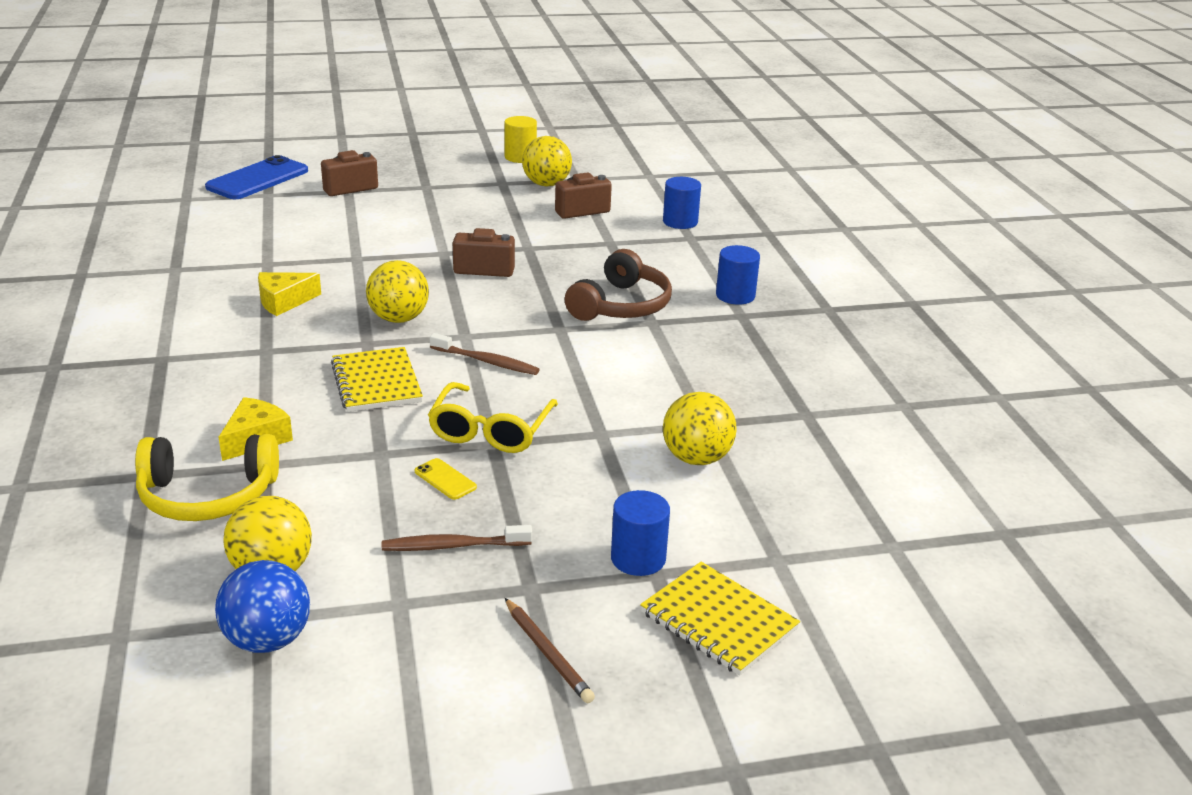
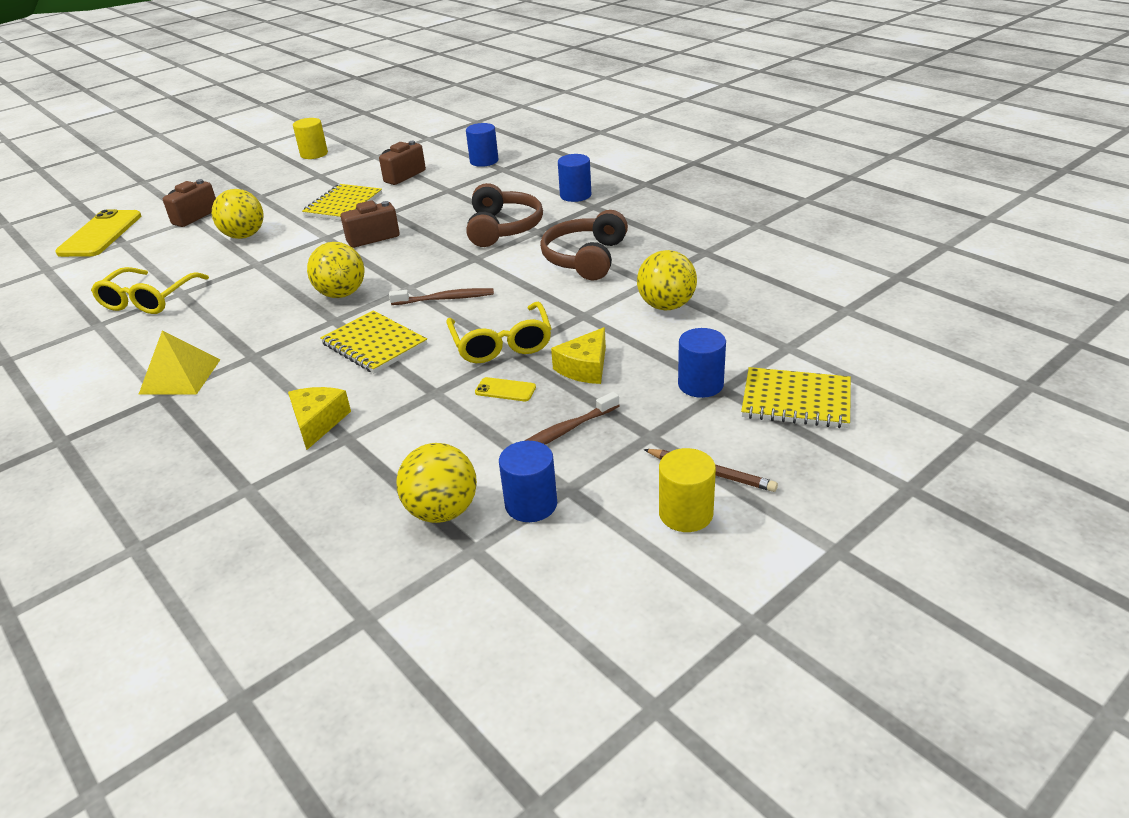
camera: 25 degrees left, 5 degrees up
(191, 346) = (180, 376): none -> yellow pyramid
(207, 496) = (323, 480): yellow headphones -> none
(236, 260) = (149, 299): none -> yellow glasses
(257, 179) = (100, 234): blue phone -> yellow phone
(267, 640) = (495, 562): blue ball -> none
(284, 301) = (228, 315): yellow cheese -> yellow cheese (585, 368)
(352, 602) = (531, 504): none -> blue cylinder
(479, 681) = (685, 513): none -> yellow cylinder
(493, 223) = (343, 205): none -> yellow notebook
(546, 184) = (356, 166): yellow ball -> yellow ball (244, 236)
(669, 371) = (585, 258): none -> brown headphones

